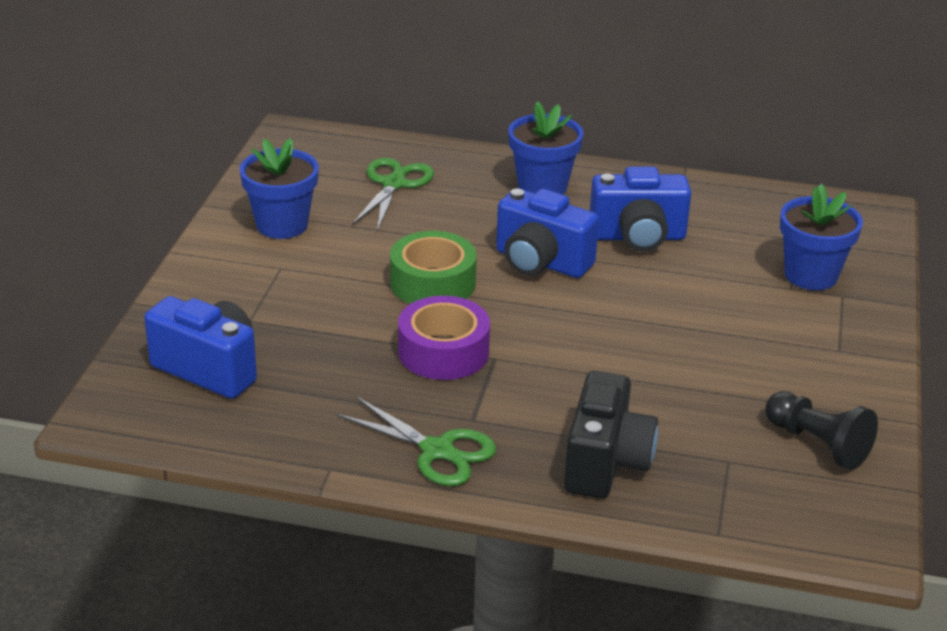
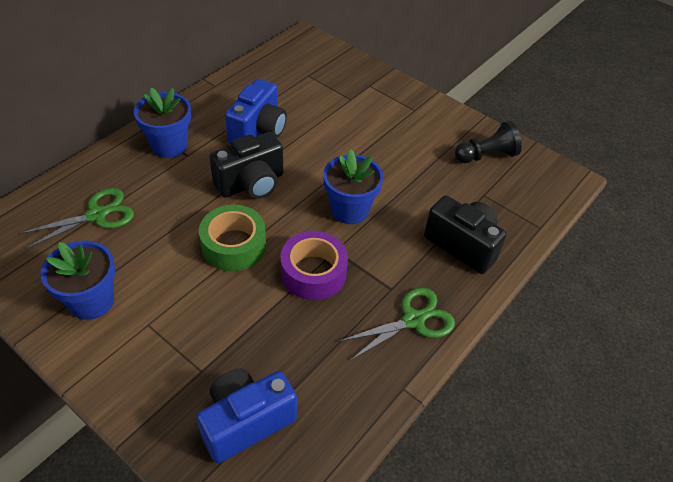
camera: 65 degrees left, 15 degrees up
(394, 184) = (97, 215): green scissors -> green scissors turned 105 degrees clockwise
(541, 262) = (251, 184): blue camera -> black camera
(811, 275) = (344, 86): blue flower pot -> blue flower pot (350, 210)

